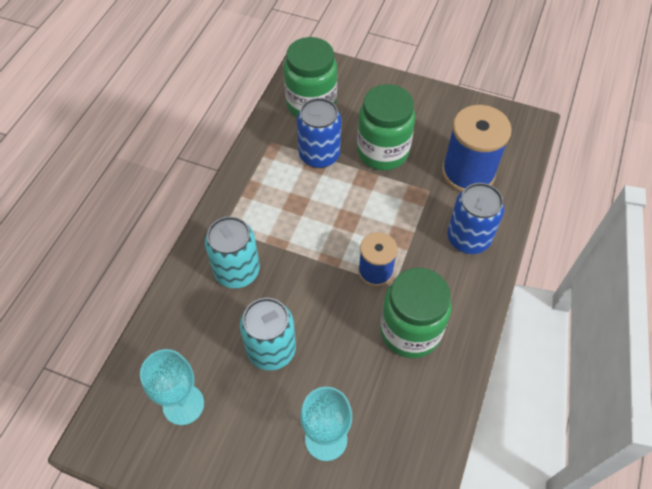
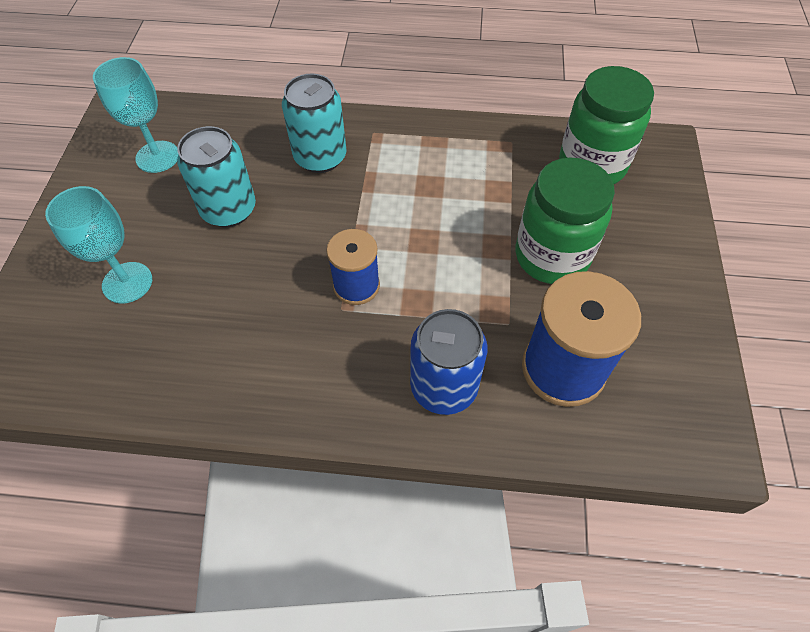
camera: 75 degrees right, 0 degrees up
(319, 155) = (514, 191): blue can -> none
(410, 331) = (278, 340): green jar -> none

